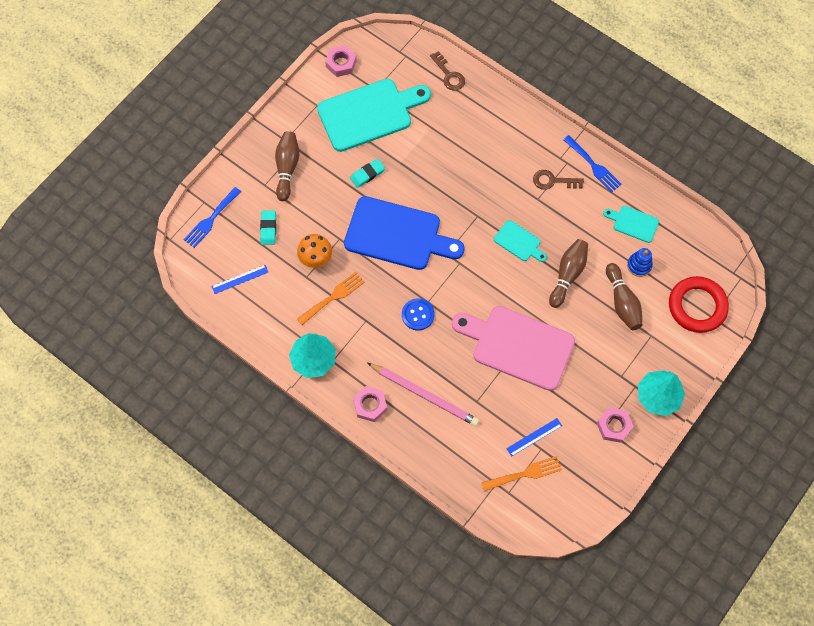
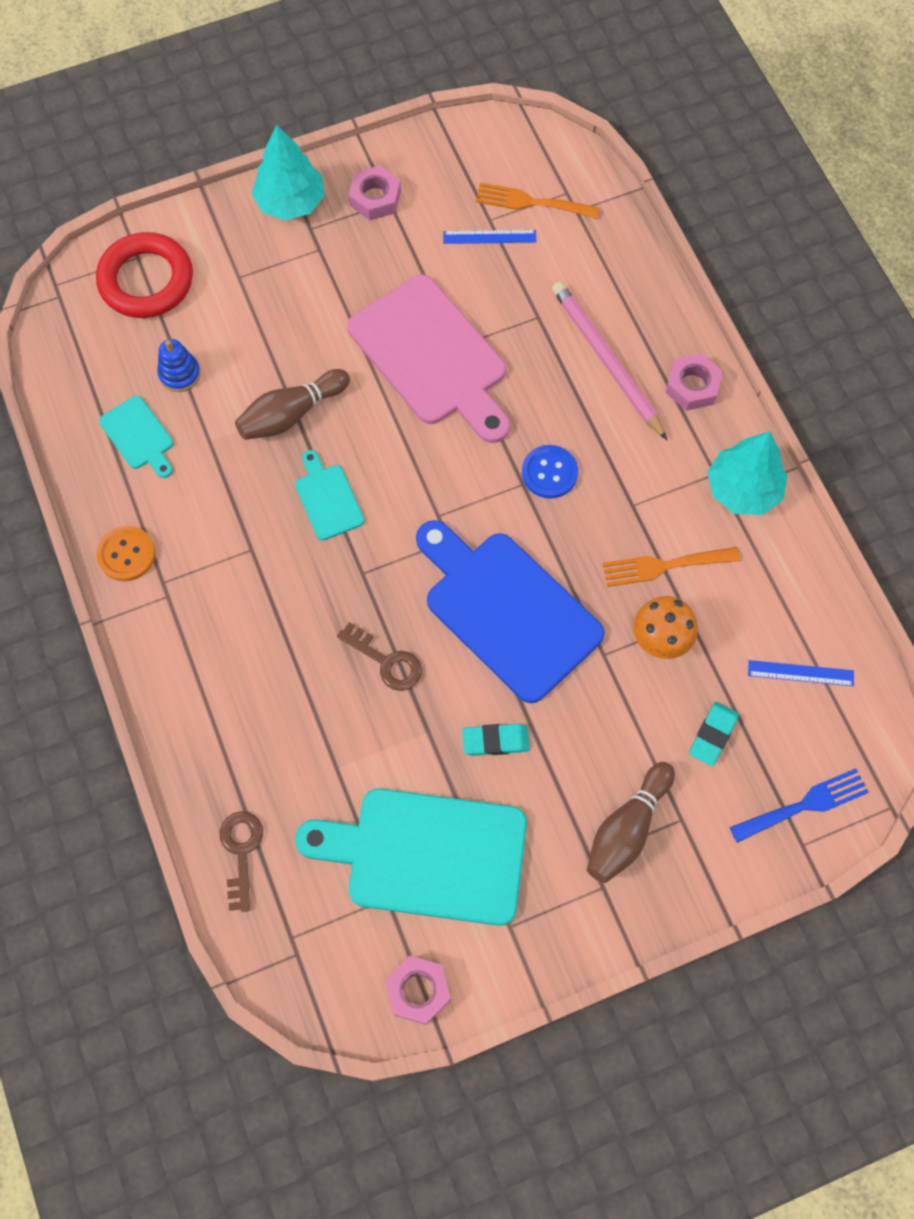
camera: 150 degrees left, 0 degrees up
(553, 181) = (207, 564): brown key -> brown key (386, 661)
(593, 166) = (126, 554): blue fork -> orange button
(622, 302) = (243, 338): brown bowling pin -> none

